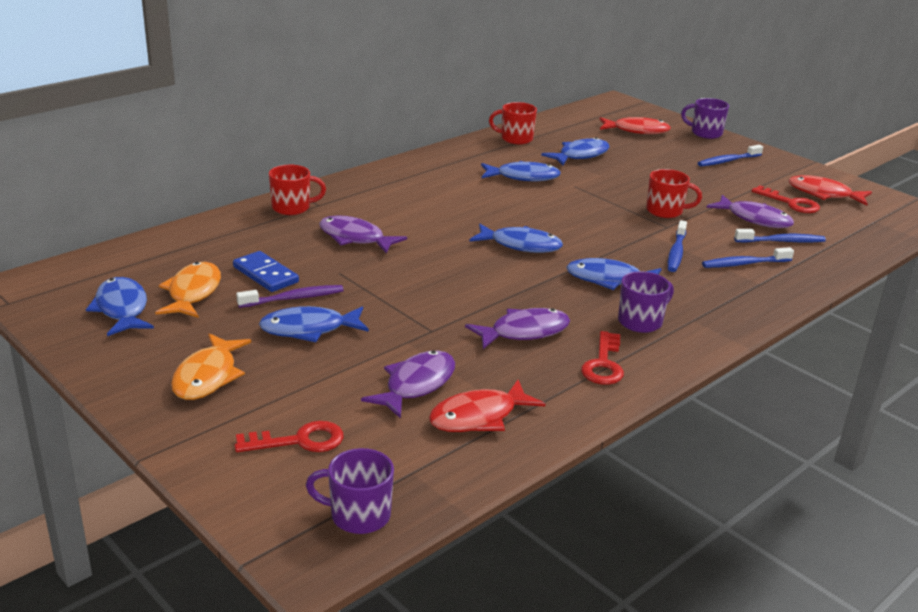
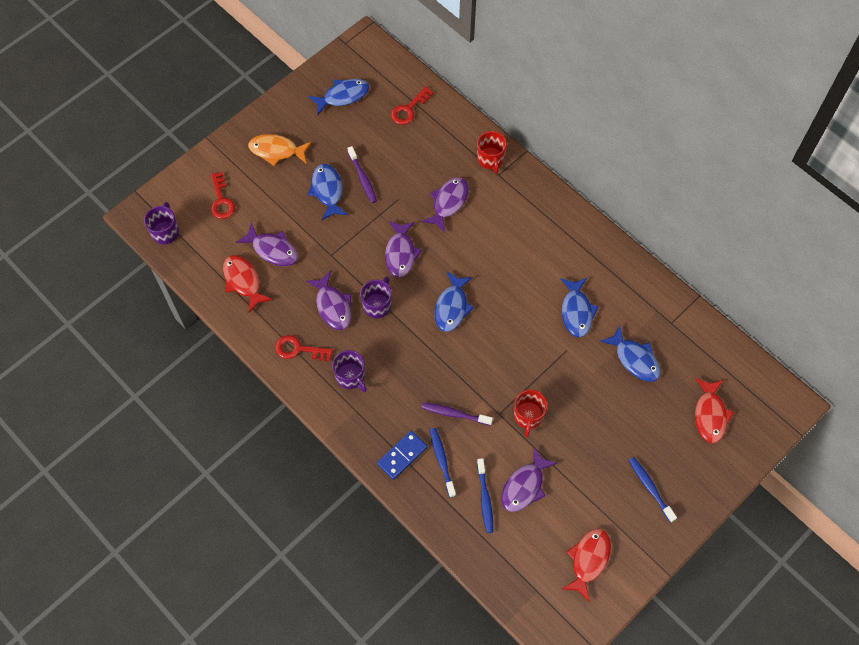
camera: 90 degrees right, 35 degrees up
(193, 293) = (364, 126): orange fish -> none
(265, 275) = (391, 159): blue domino -> blue domino (402, 455)
(434, 275) = (400, 253): none -> purple fish
(515, 139) = (662, 307): red mug -> none
(609, 279) = (406, 362): blue fish -> none
(676, 252) = (454, 414): blue toothbrush -> purple toothbrush
(705, 133) = (720, 480): purple mug -> purple mug (377, 305)
(791, 203) = (563, 525): red key -> red key (409, 109)

